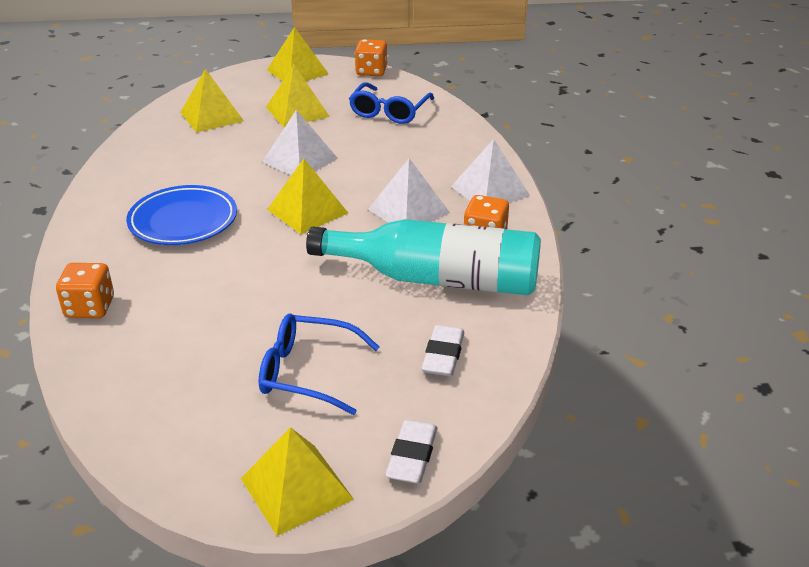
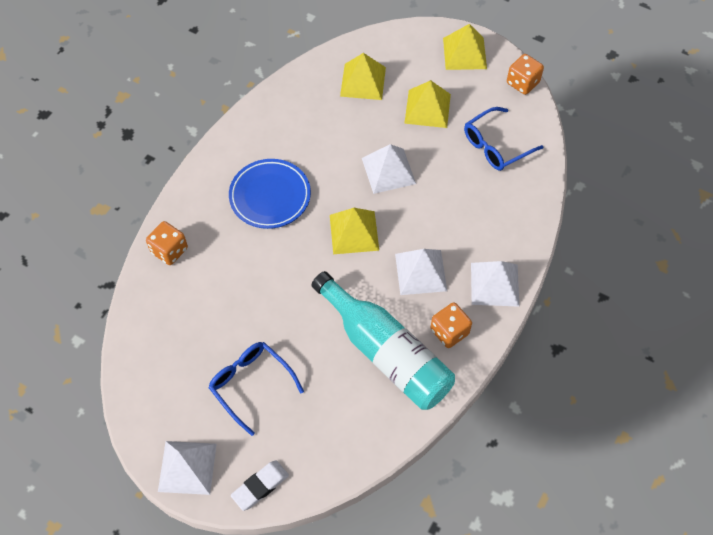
camera: 35 degrees right, 25 degrees up
(296, 488) = (187, 467): yellow pyramid -> white pyramid
(443, 355) = (336, 422): white eraser -> none

